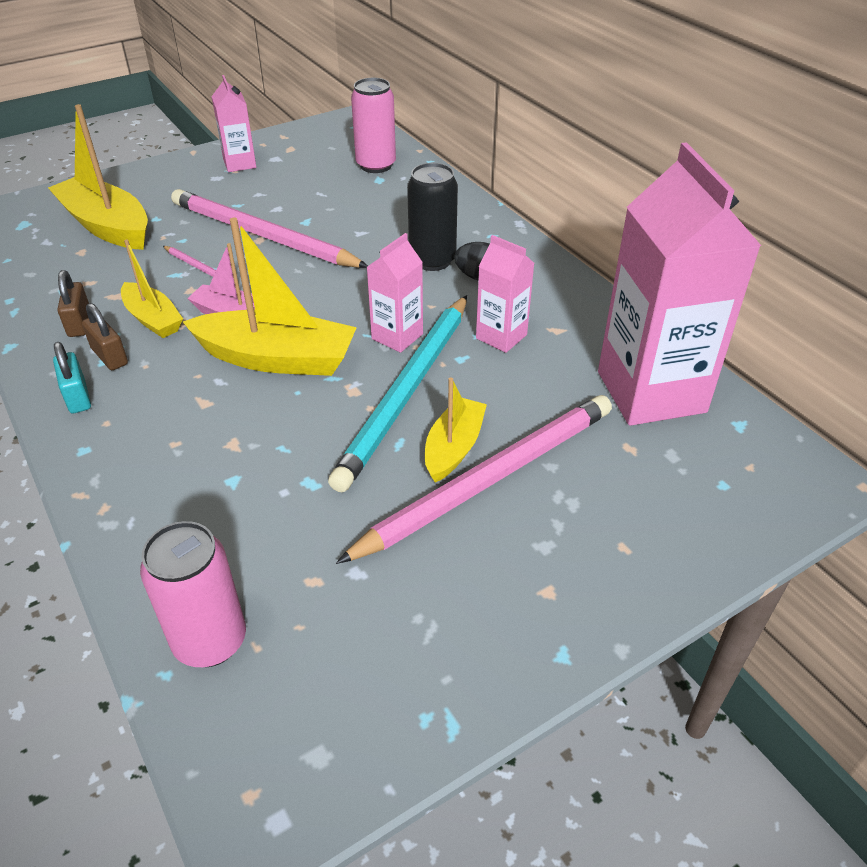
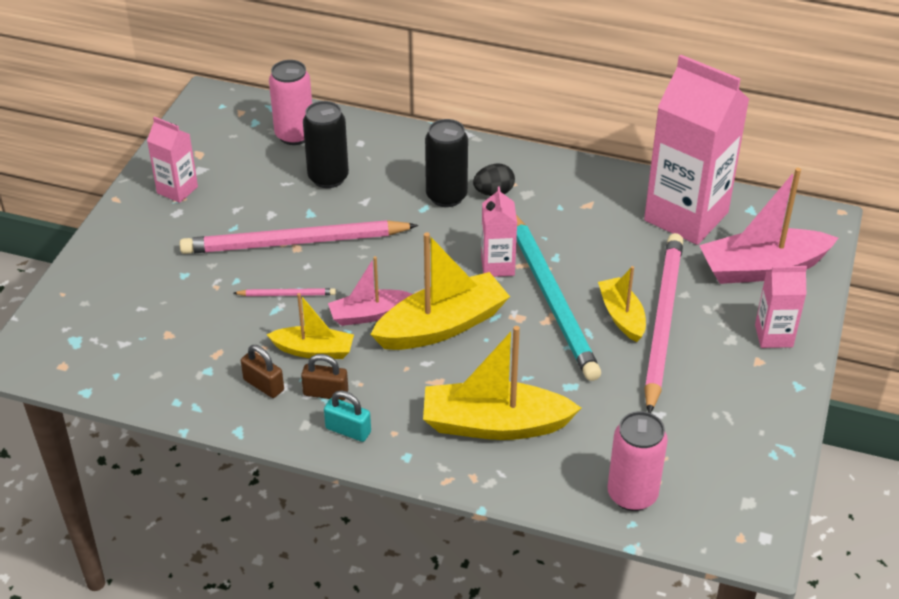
camera: 40 degrees left, 0 degrees up
(107, 226) = (154, 303): yellow boat -> yellow boat (495, 424)
(357, 203) = (328, 177): none -> black can
(501, 336) = (561, 228): pink carton -> pink carton (773, 336)
(680, 492) = (762, 268): none -> pink boat

